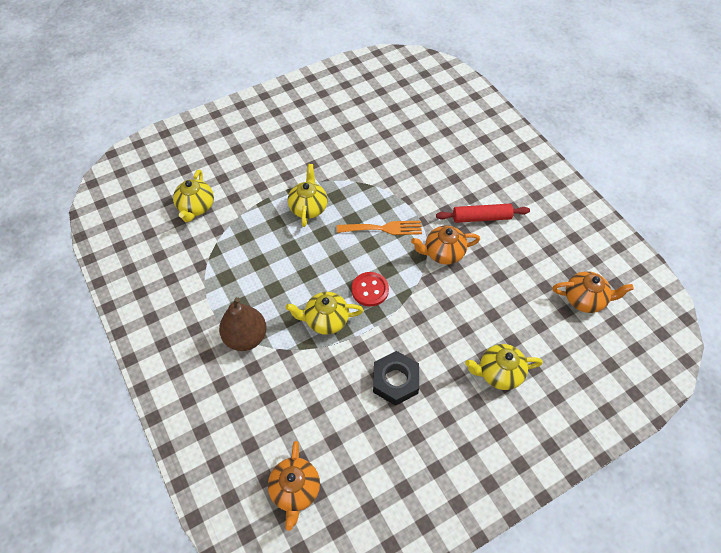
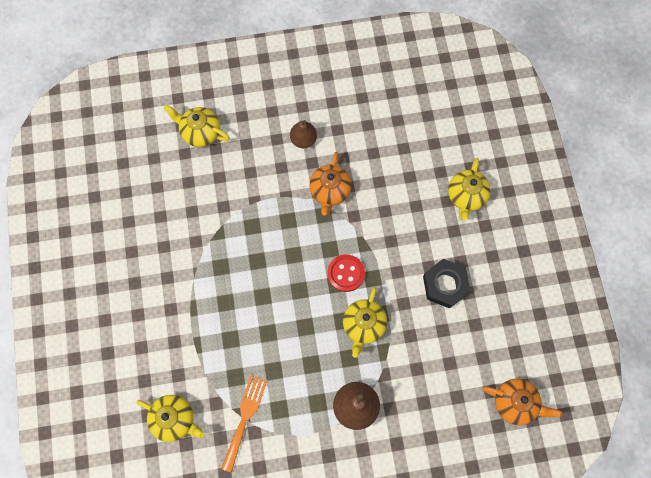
camera: 70 degrees left, 15 degrees up
(308, 207) = (224, 299): yellow teapot -> yellow teapot (200, 132)
(384, 228) = (280, 234): orange fork -> orange fork (245, 418)
(481, 217) = (303, 140): red rolling pin -> brown pear
(585, 299) = (422, 95): orange teapot -> none

